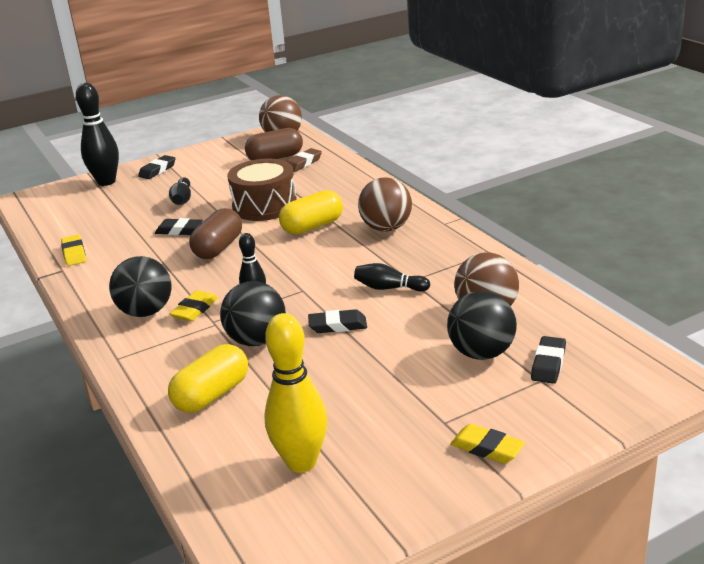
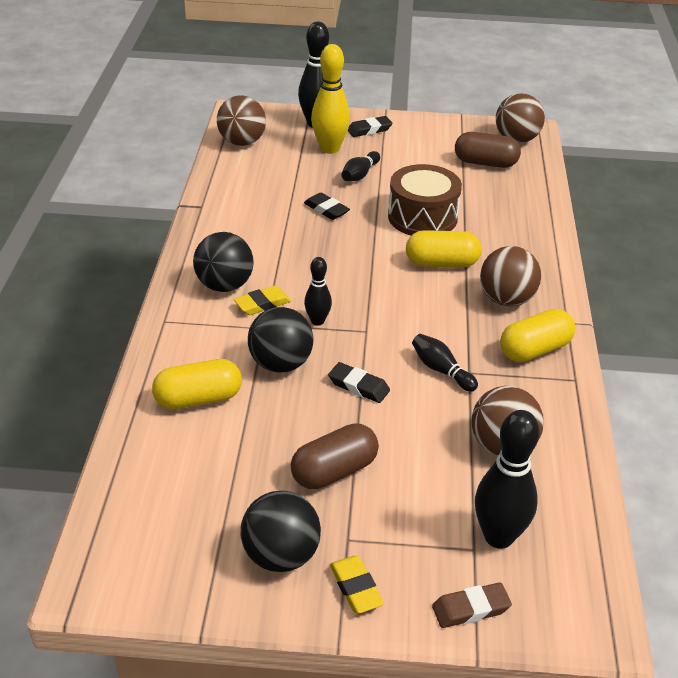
camera: 30 degrees right, 10 degrees up
(51, 216) = (242, 142): none -> brown ball
(74, 254) = (224, 193): yellow eraser -> none
(218, 248) = (340, 246): brown capsule -> brown capsule (334, 471)
(301, 462) = (203, 506): yellow bowling pin -> yellow bowling pin (330, 149)
(303, 163) = (504, 182): brown eraser -> brown eraser (470, 609)
(441, 248) = (535, 350): none -> yellow capsule
(481, 353) = (451, 488): black ball -> black ball (281, 556)
(548, 364) = (498, 536): black eraser -> black bowling pin

